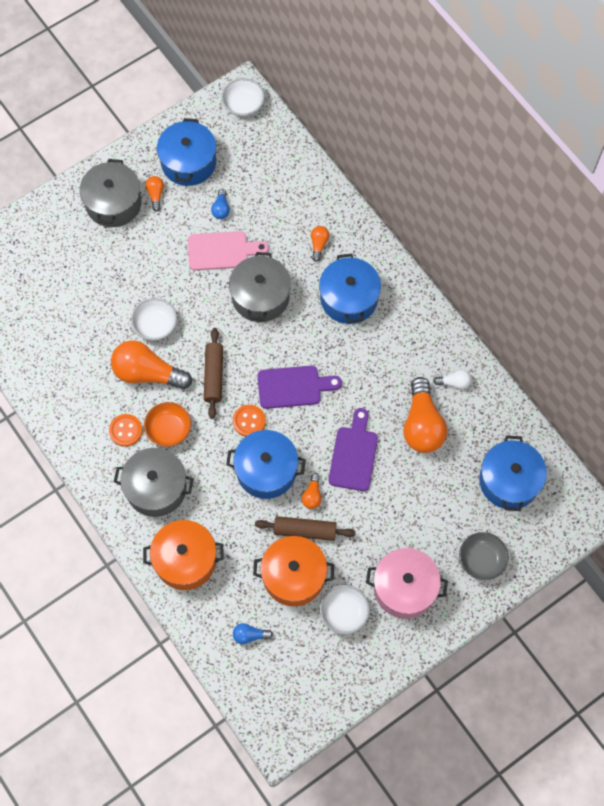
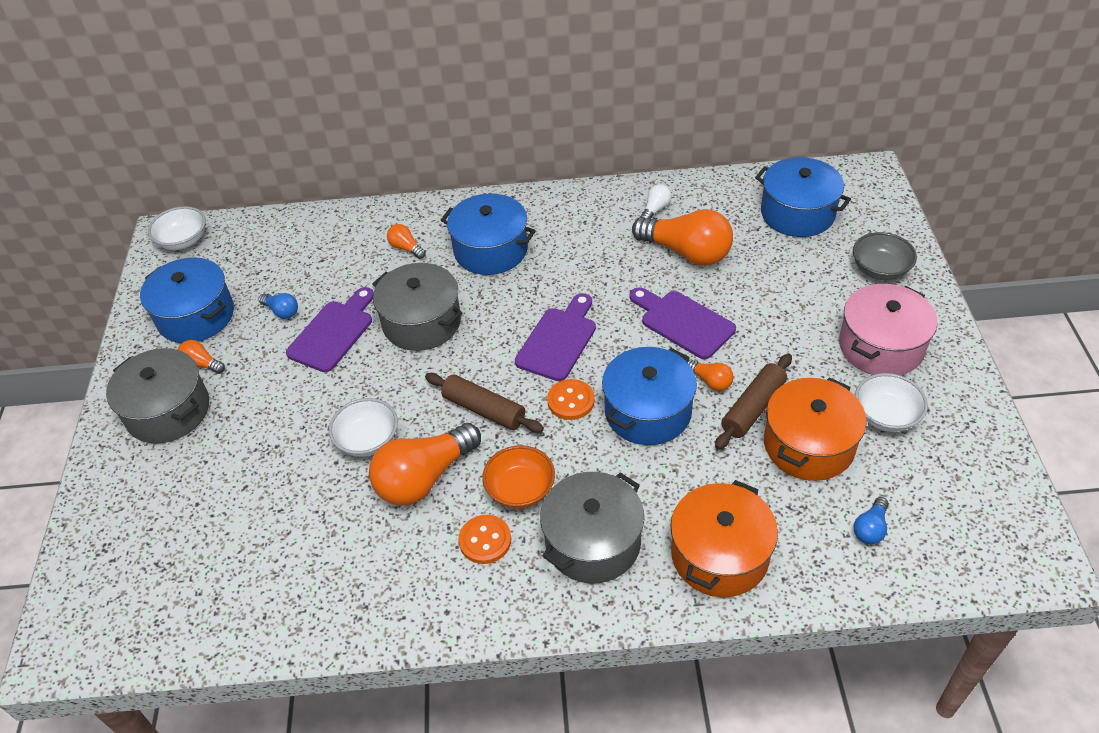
camera: 55 degrees left, 20 degrees down
(222, 251) = (333, 333): pink cutting board -> purple cutting board

